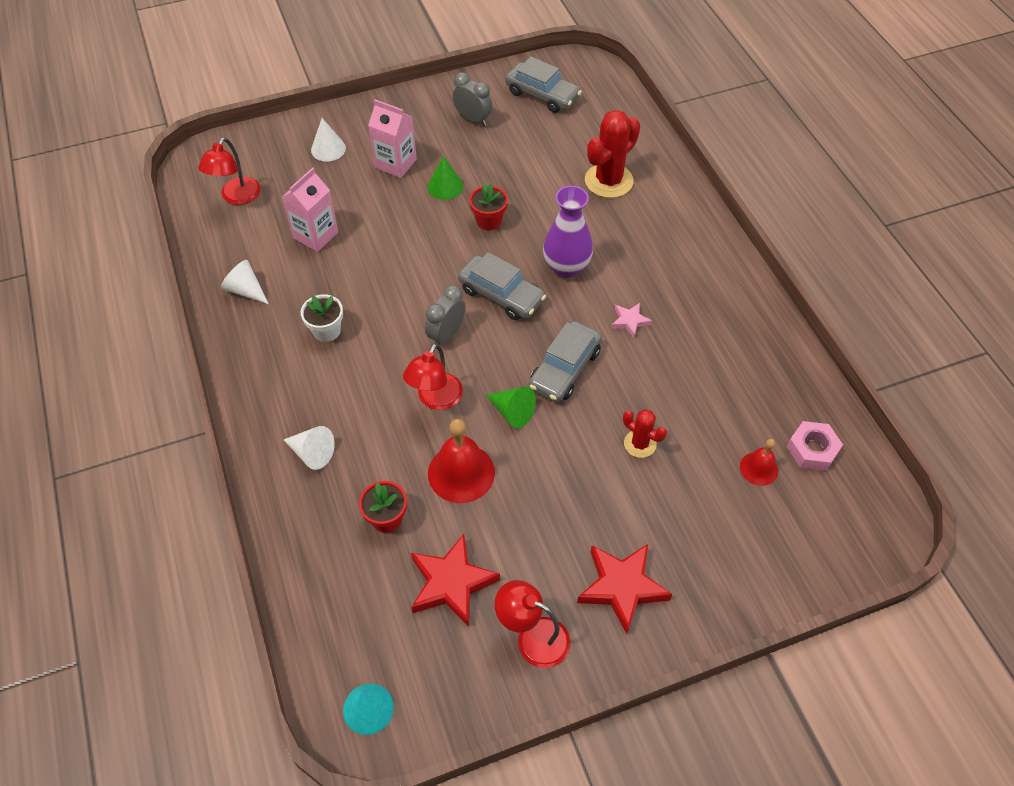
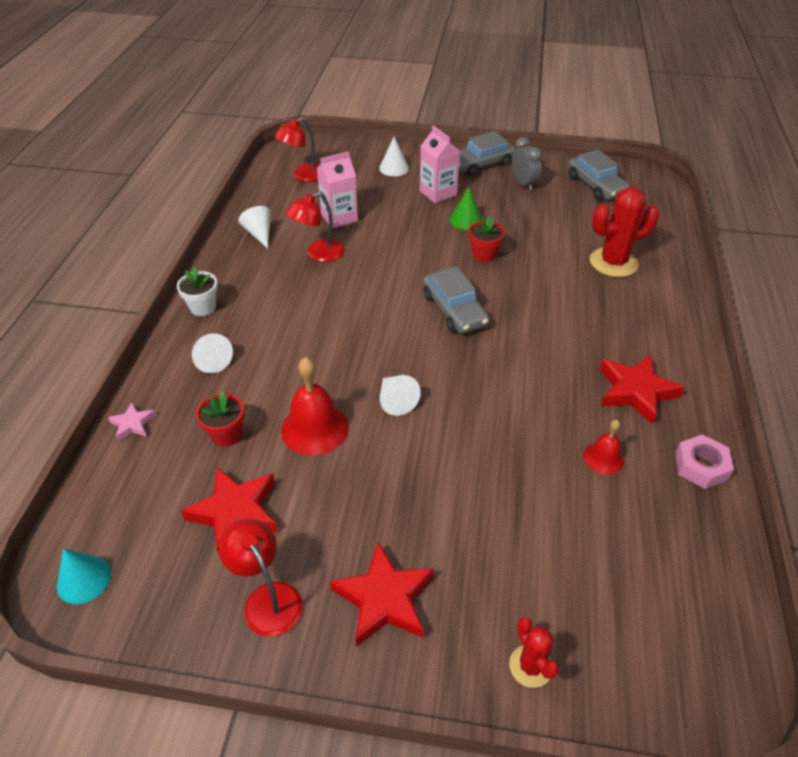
camera: 30 degrees right, 10 degrees down
(326, 331) = (294, 282): white flower pot -> white flower pot (203, 307)
(435, 399) = (338, 363): red lamp -> red lamp (318, 254)
(446, 335) = (385, 321): grey clock -> none
(512, 412) = (396, 401): green cone -> white cone
(565, 369) = (468, 387): grey car -> grey car (481, 164)
(566, 267) = (527, 311): purple vase -> none
(629, 321) = (557, 374): pink star -> pink star (133, 424)
(640, 444) = (495, 479): red cactus -> red cactus (530, 666)
(699, 308) = (635, 391): none -> red star
(758, 468) = (605, 559): red bell -> red bell (603, 458)
(812, 449) = (678, 570): pink nut -> pink nut (700, 466)

